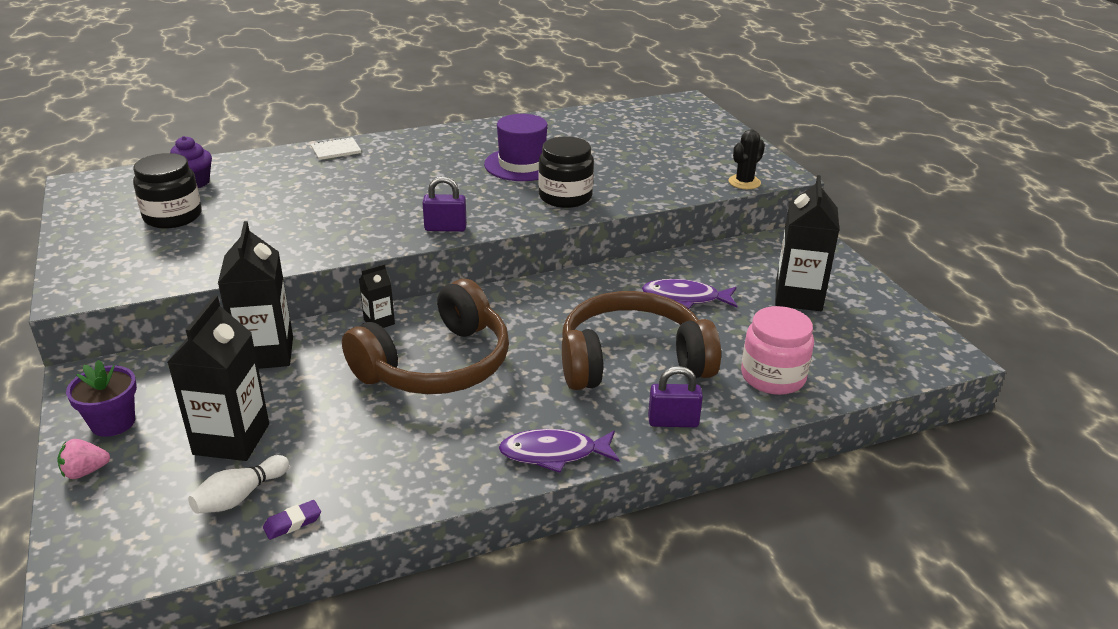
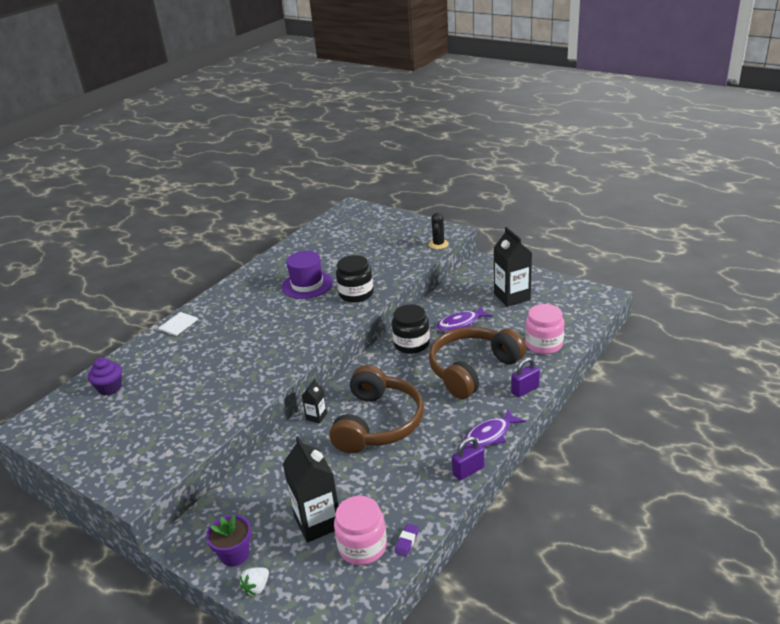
camera: 30 degrees left, 0 degrees up
(85, 472) = (256, 587): pink strawberry -> white strawberry
(173, 216) = (129, 415): black jar -> black jar (411, 344)
(240, 496) = (362, 546): white bowling pin -> pink jar
(265, 353) = (273, 468): black carton -> none
(445, 228) = (313, 342): purple padlock -> purple padlock (468, 471)

